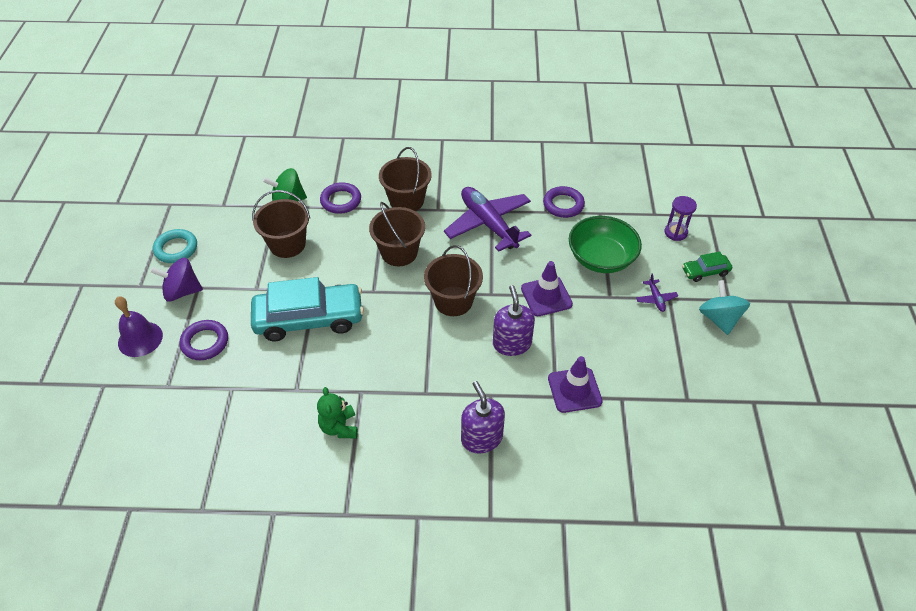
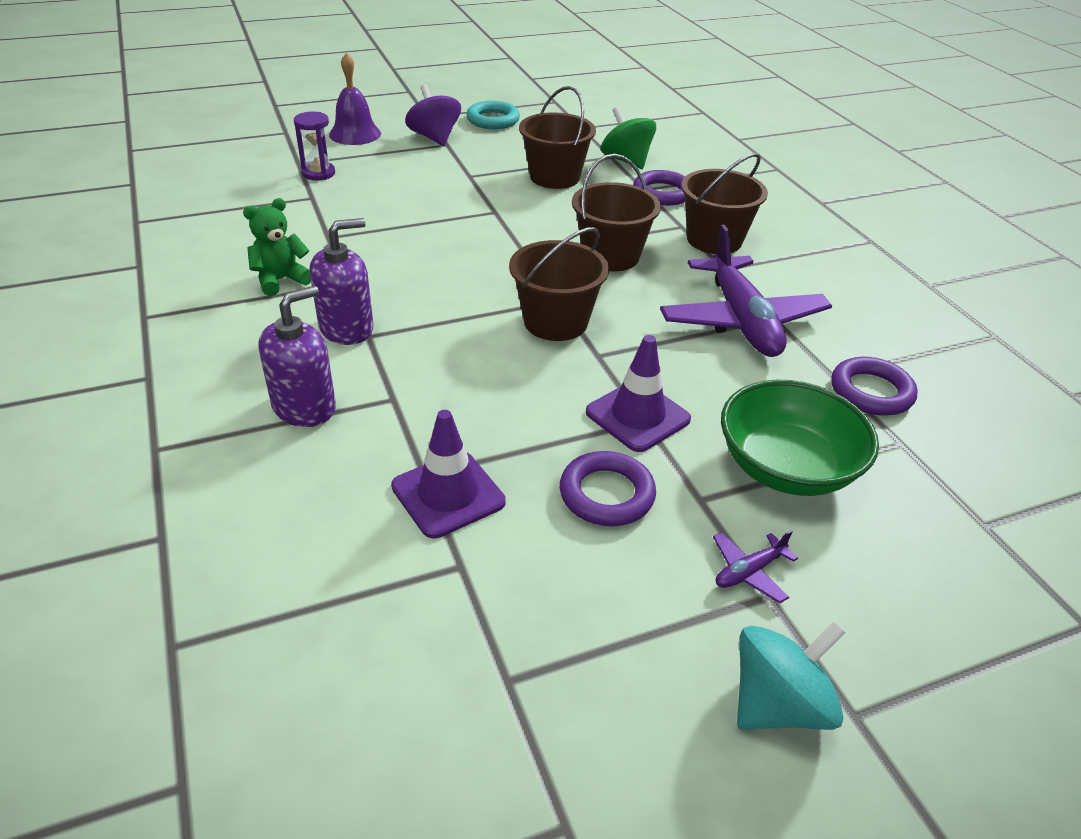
camera: 65 degrees right, 10 degrees down
(205, 342) = (369, 167): purple ring -> purple ring (606, 494)
(309, 319) = (444, 219): turquoise car -> none
(488, 224) = (741, 320): purple plane -> purple plane turned 135 degrees clockwise
(512, 343) = (508, 398): purple soap dispenser -> purple soap dispenser (346, 328)
(675, 232) = (968, 571): purple hourglass -> purple hourglass (318, 173)
(705, 271) = (901, 649): green car -> none

